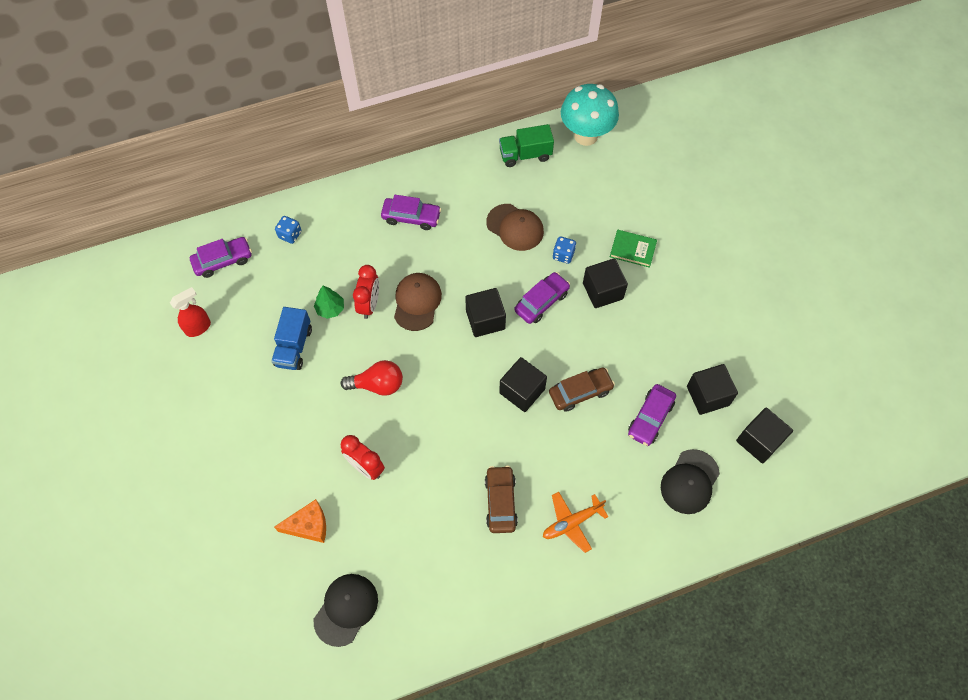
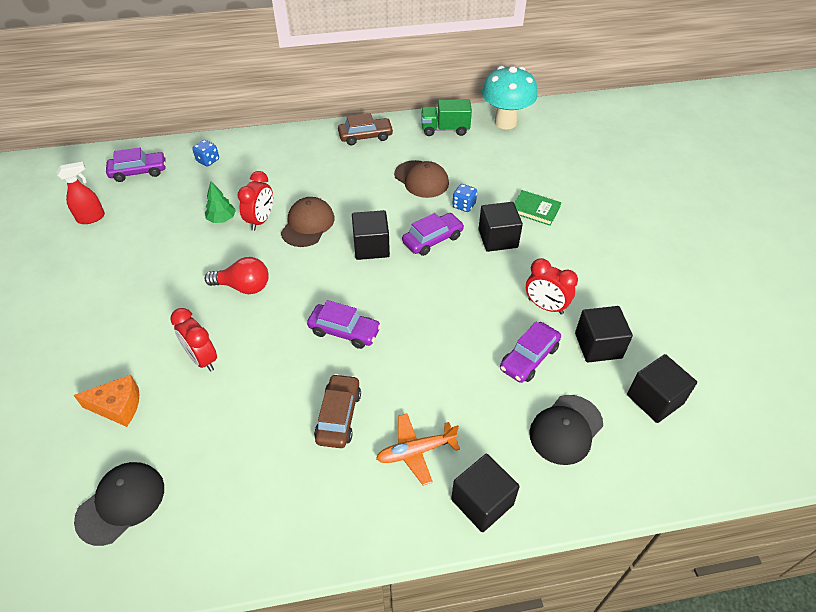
camera: 10 degrees right, 15 degrees down
(294, 347) = (174, 244): blue truck -> none
(411, 217) = (325, 161): purple car -> purple car (344, 331)
(522, 391) = (392, 313): black cube -> black cube (482, 502)
(580, 392) = (455, 322): brown car -> brown car (365, 136)
(657, 361) = (545, 306): none -> red clock

